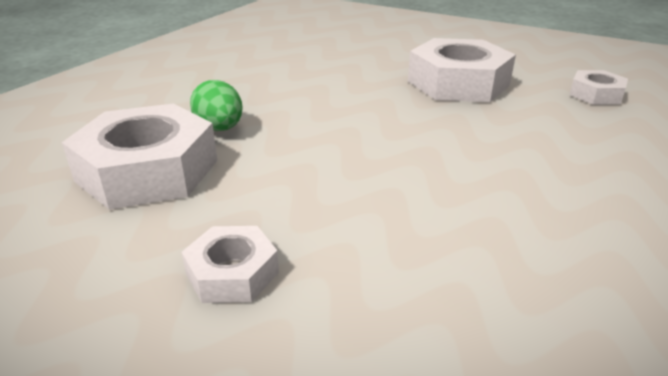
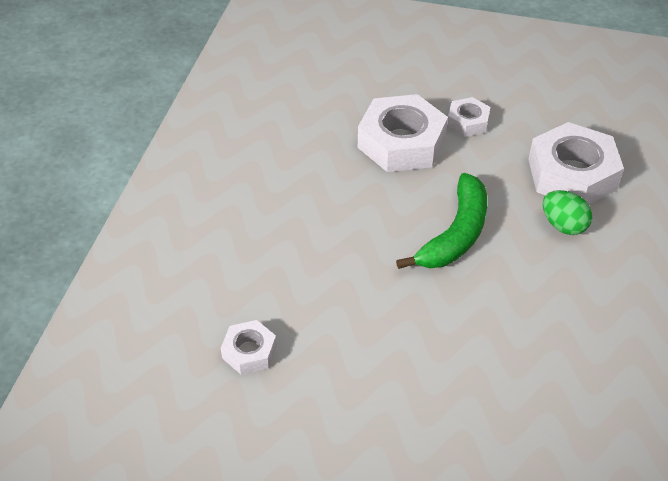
camera: 165 degrees right, 15 degrees up
(353, 138) = (456, 234): none -> green banana
(458, 83) = (389, 347): white nut -> white nut (401, 143)

